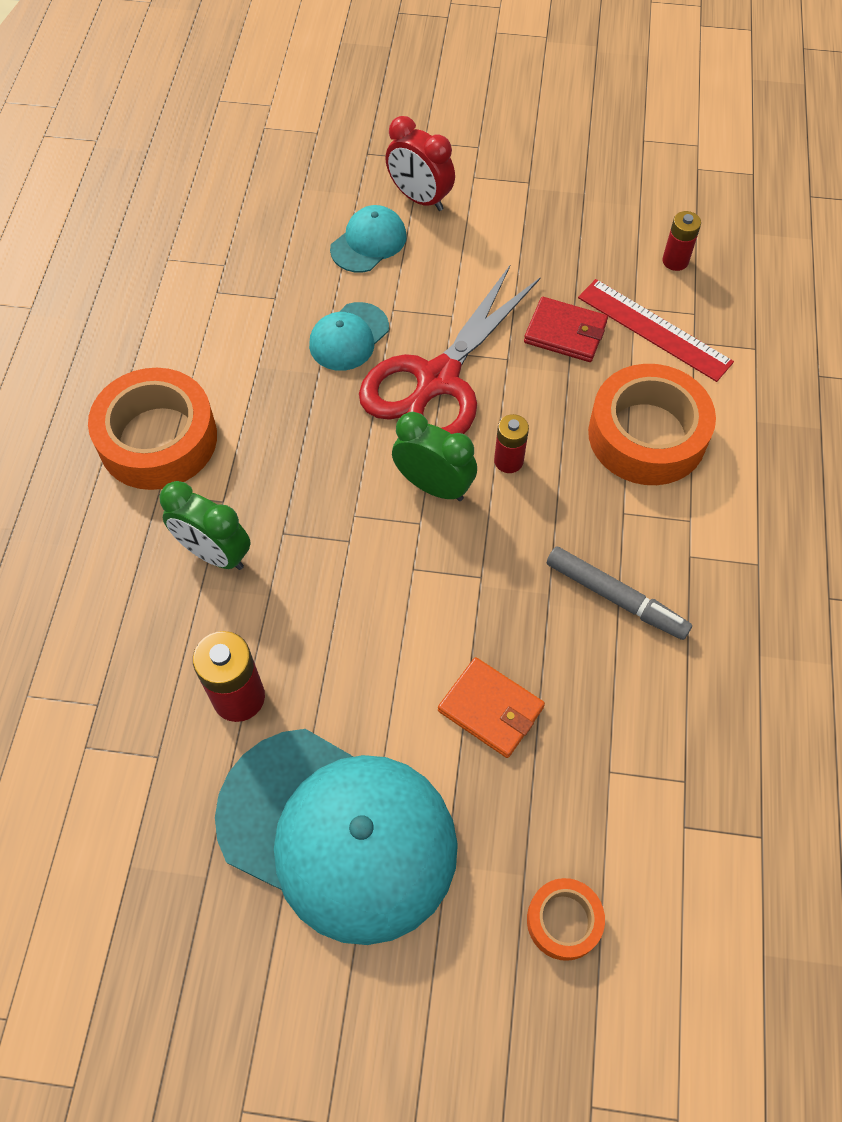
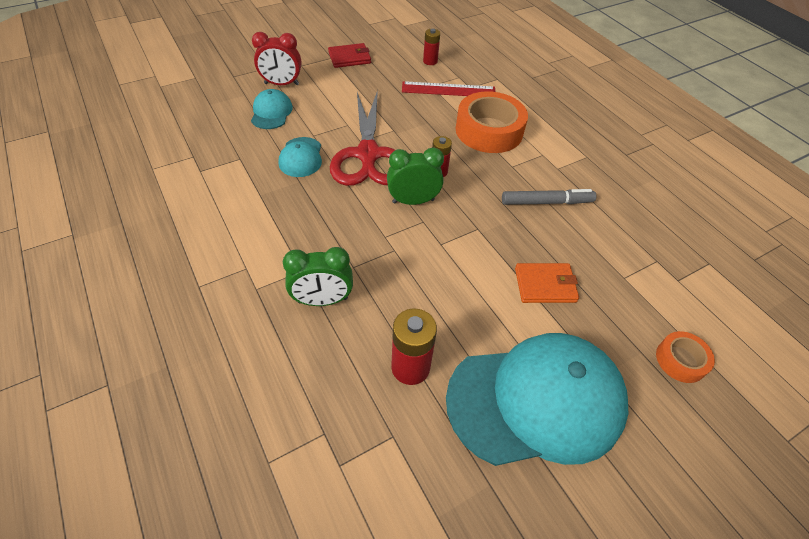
camera: 40 degrees left, 10 degrees down
(158, 439) = (229, 260): orange tape -> none
(565, 333) = (410, 108): red wallet -> red wallet (349, 58)

